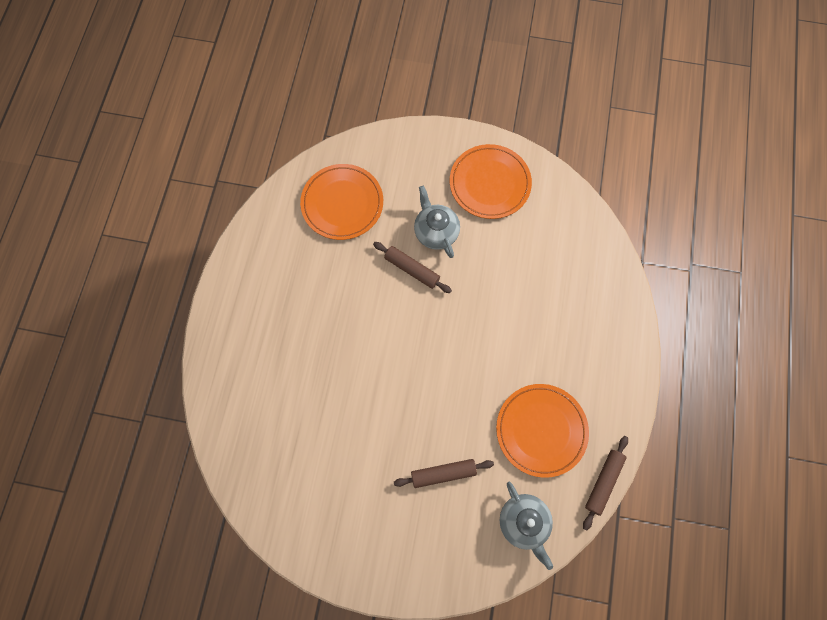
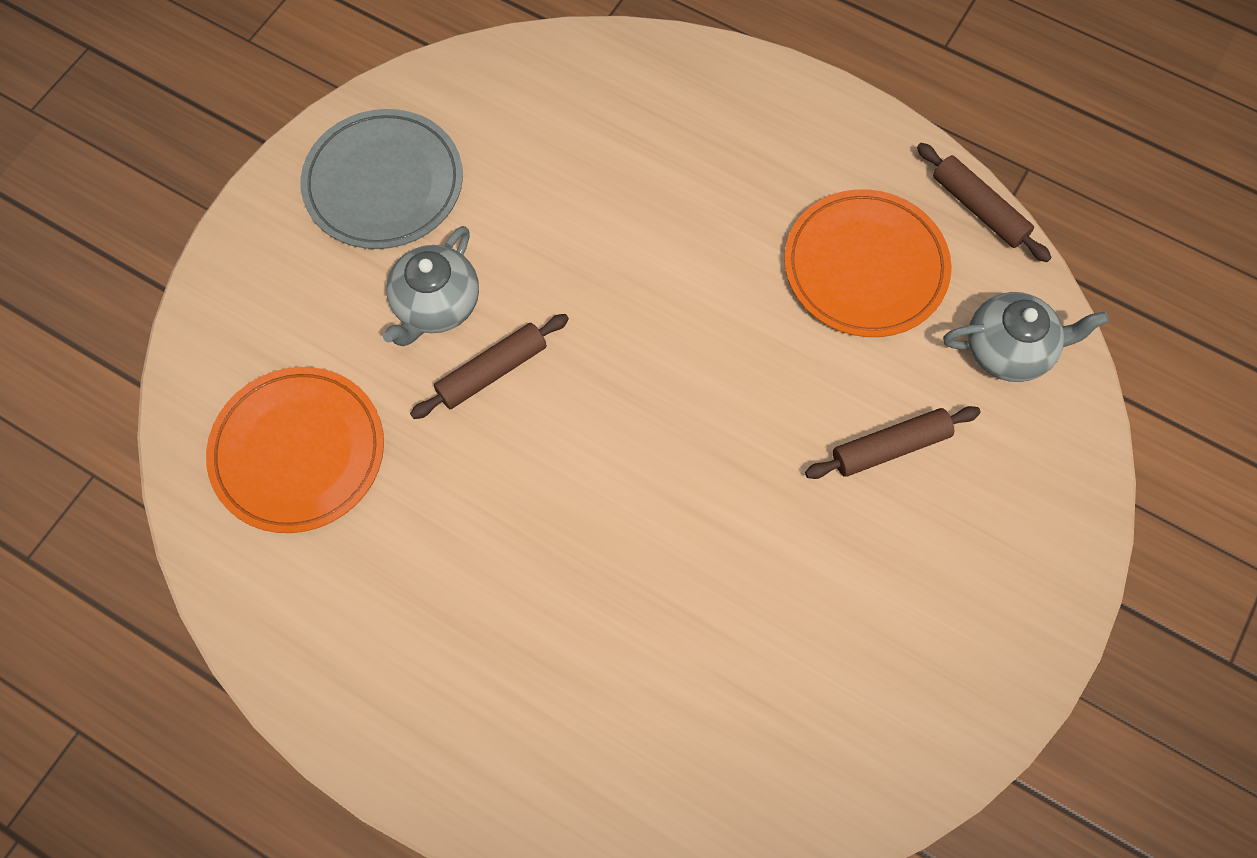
camera: 70 degrees left, 5 degrees down
(435, 232) = (436, 305): grey teapot -> grey teapot turned 60 degrees counterclockwise
(443, 473) = (890, 447): brown rolling pin -> brown rolling pin turned 60 degrees clockwise
(489, 183) = (384, 183): orange plate -> grey plate

